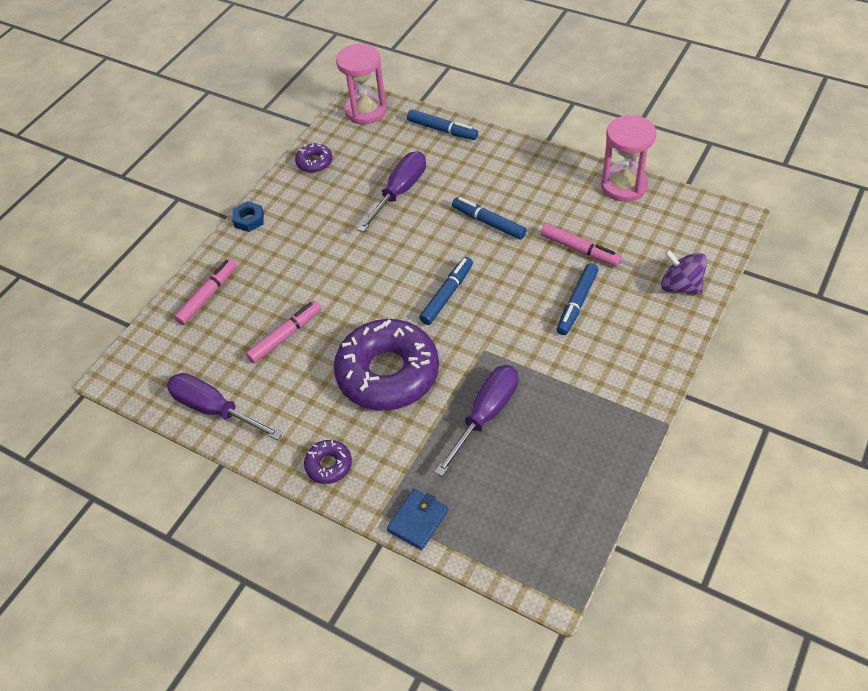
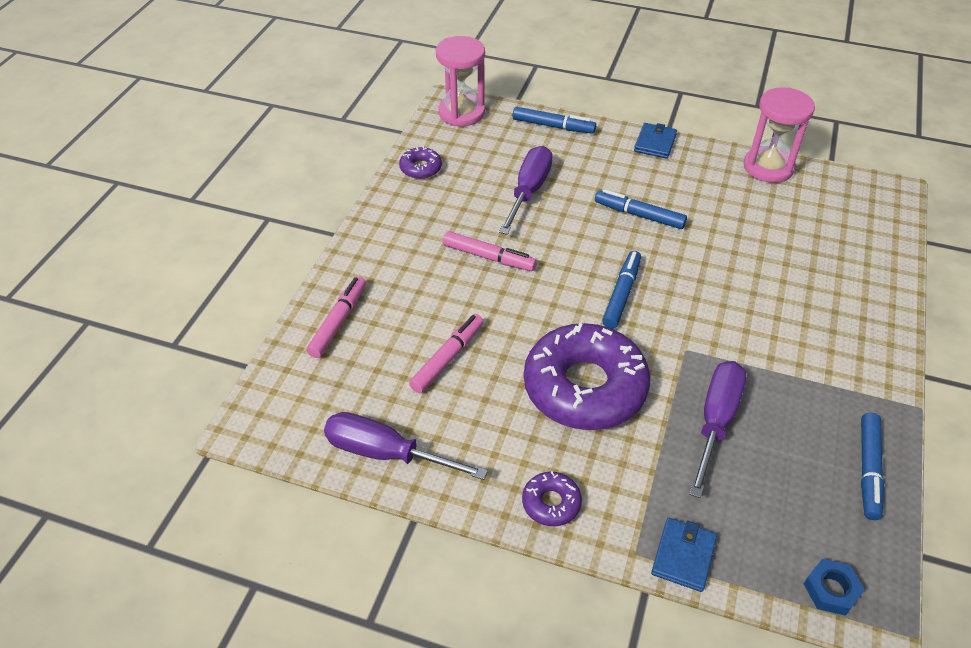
camera: 15 degrees left, 5 degrees down
(249, 219) = (363, 234): blue nut -> blue nut (831, 590)
(528, 153) = (655, 143): none -> blue wallet
(577, 303) = (768, 289): blue marker -> blue marker (868, 470)
(580, 250) = (749, 234): pink marker -> pink marker (489, 257)
(680, 286) = (870, 261): purple spinning top -> none

